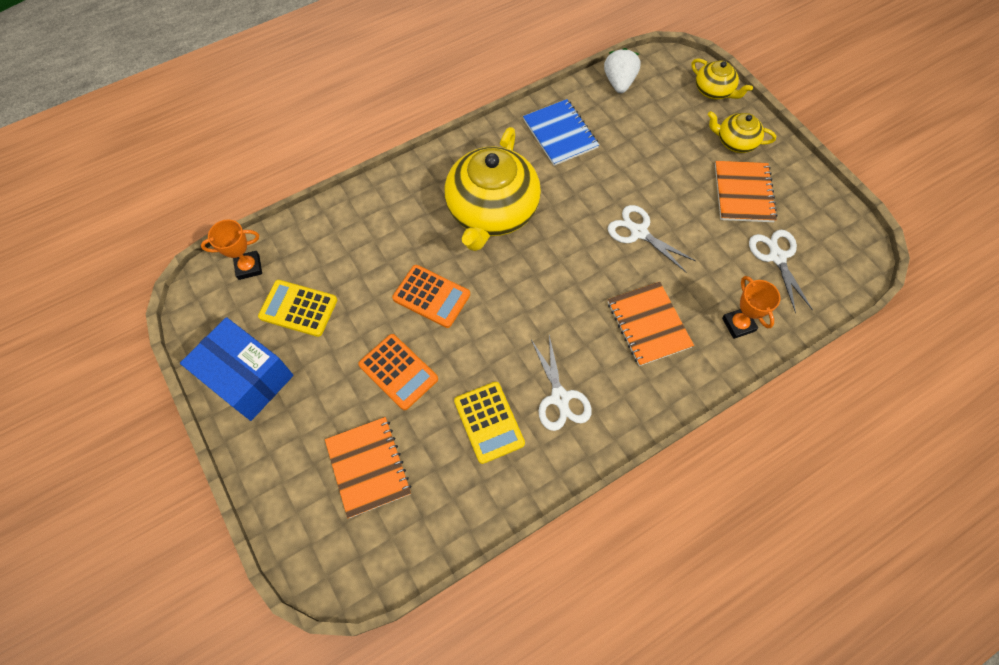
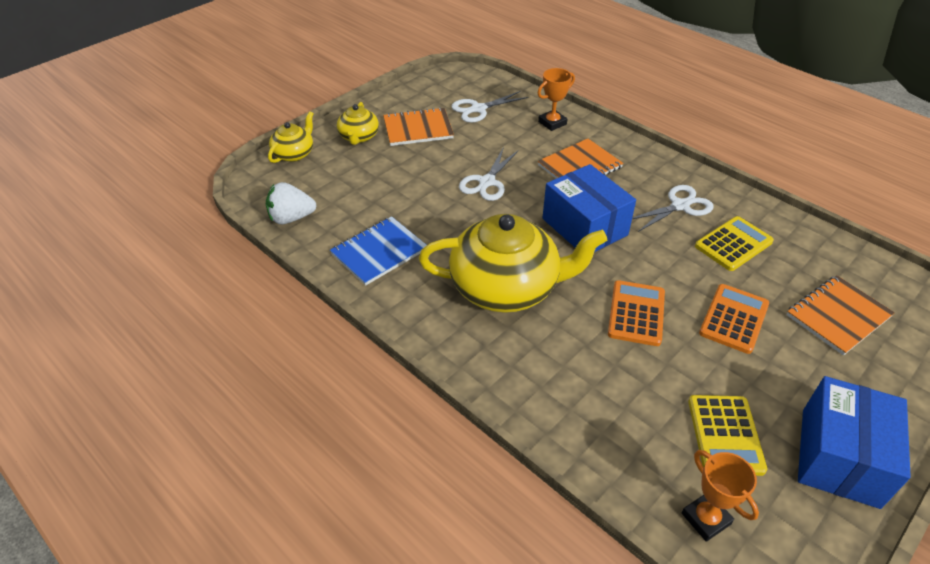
camera: 105 degrees left, 20 degrees down
(551, 295) = (584, 227): none -> blue box

